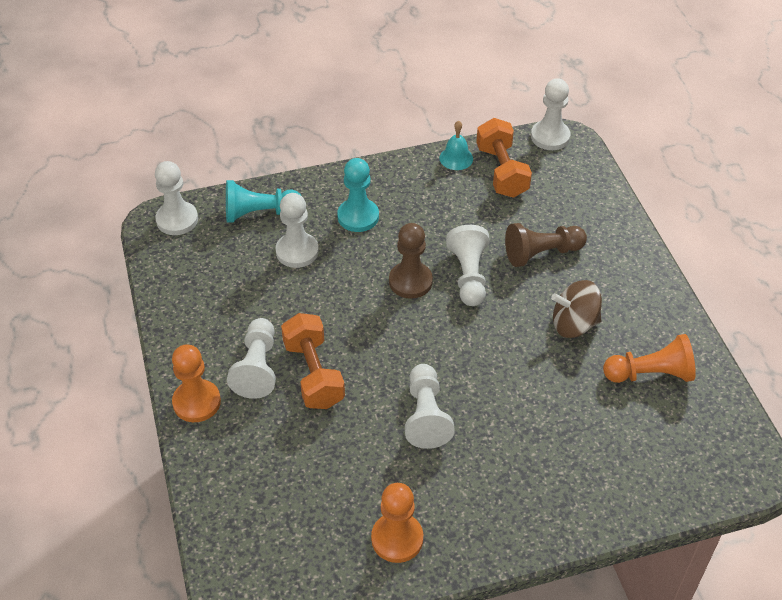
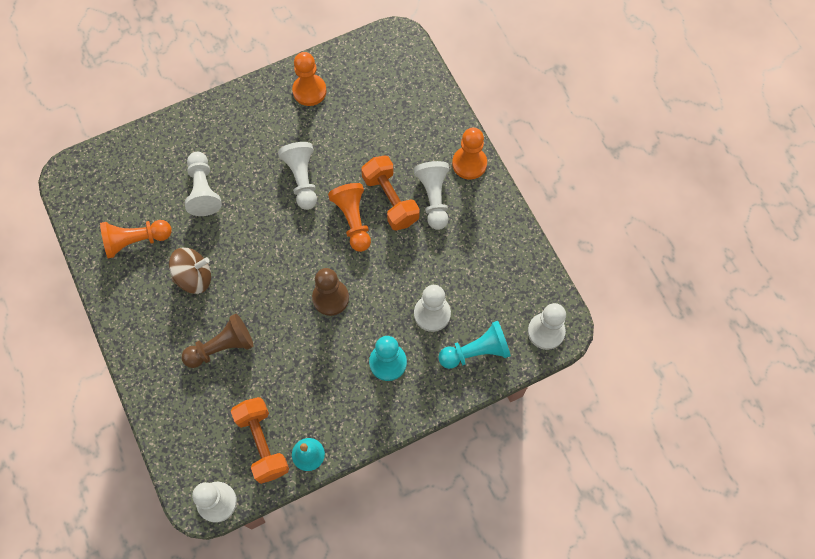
camera: 170 degrees right, 20 degrees up
(367, 357) = (353, 220): none -> orange pawn
(468, 275) = (282, 312): white pawn -> white pawn (203, 190)

